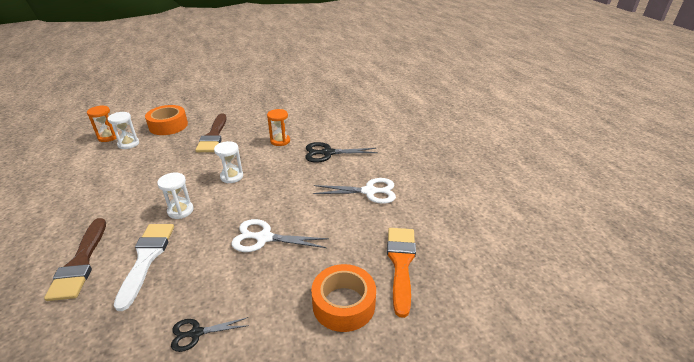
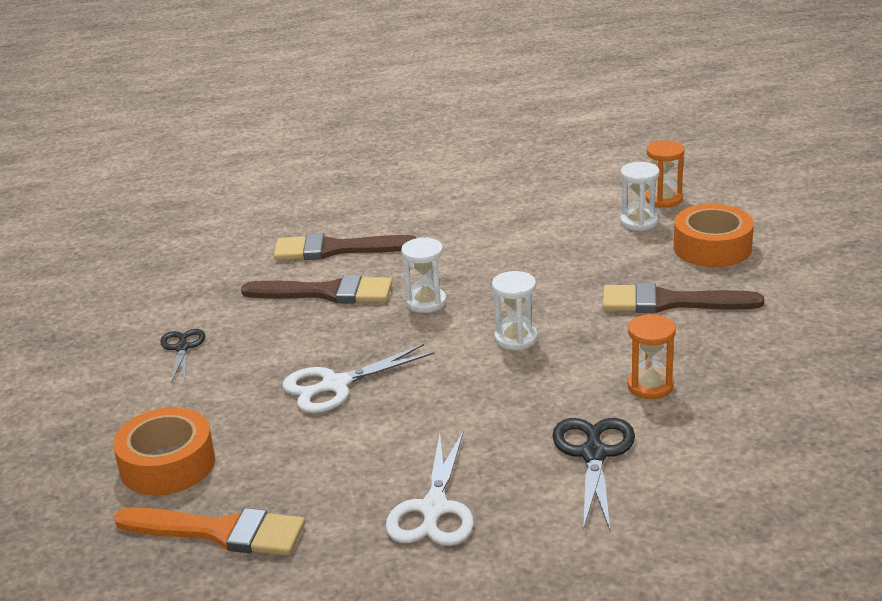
camera: 100 degrees right, 5 degrees down
(146, 258) = (327, 293): white brush -> brown brush
(264, 238) = (335, 385): white scissors -> white scissors turned 135 degrees counterclockwise

